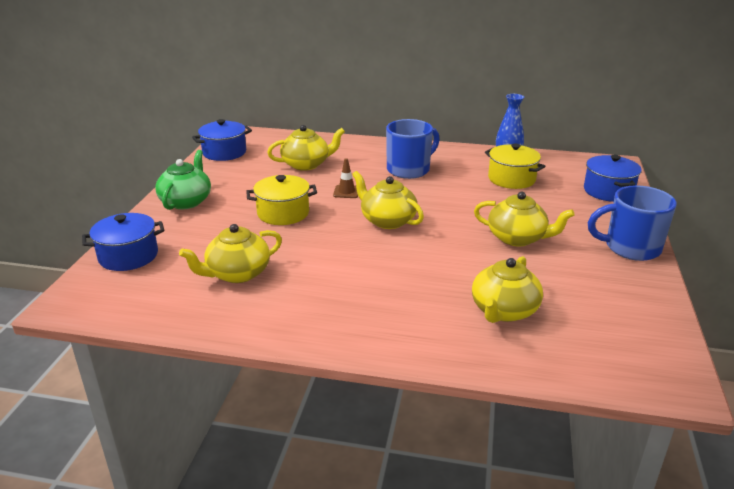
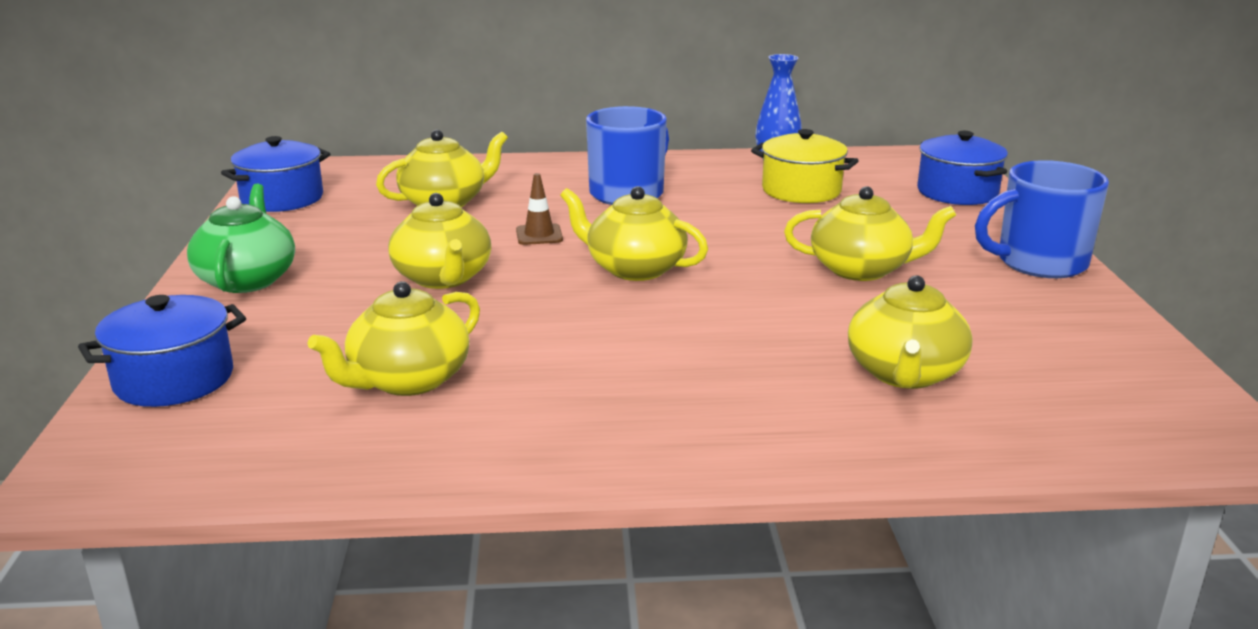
camera: 15 degrees left, 5 degrees down
(283, 213) = (443, 278): yellow pot -> yellow teapot

